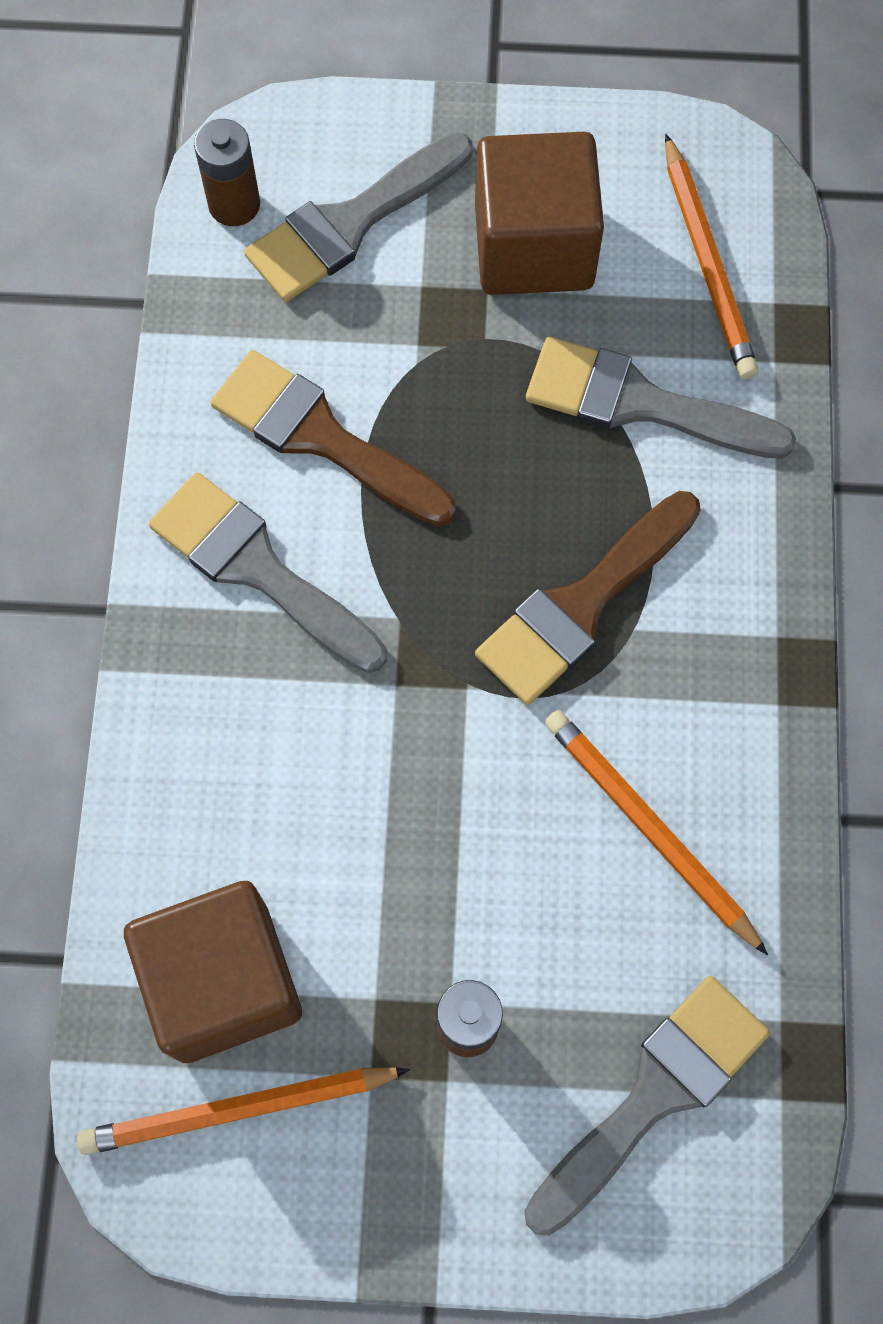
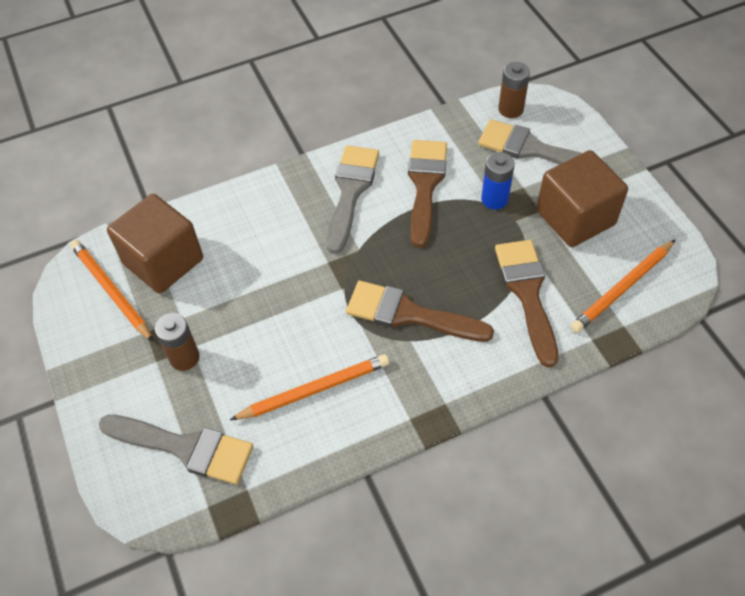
camera: 65 degrees right, 15 degrees down
(421, 344) = (494, 199): none -> blue battery
(640, 403) = (527, 293): grey brush -> brown brush
(650, 829) = (314, 390): orange pencil -> orange pencil turned 45 degrees clockwise

